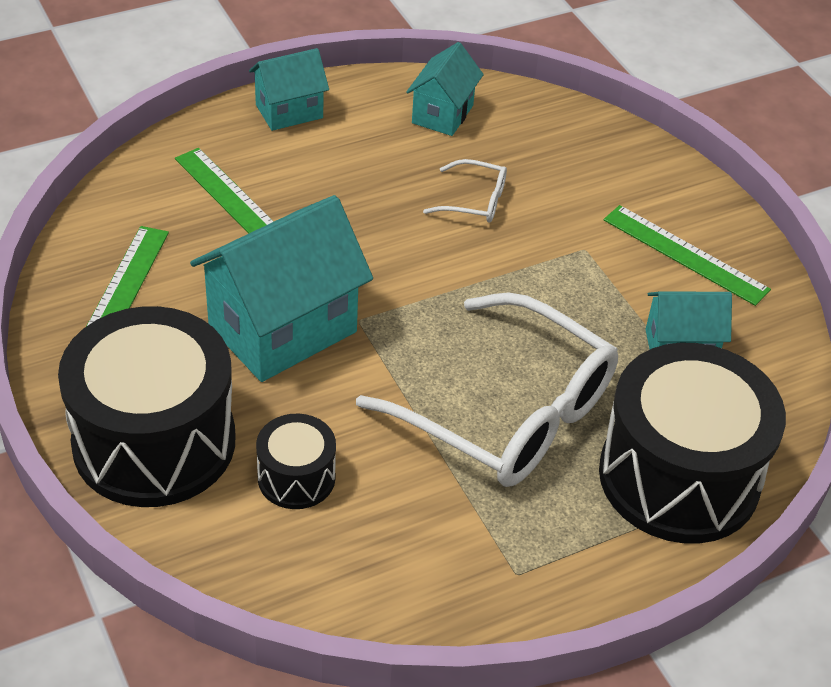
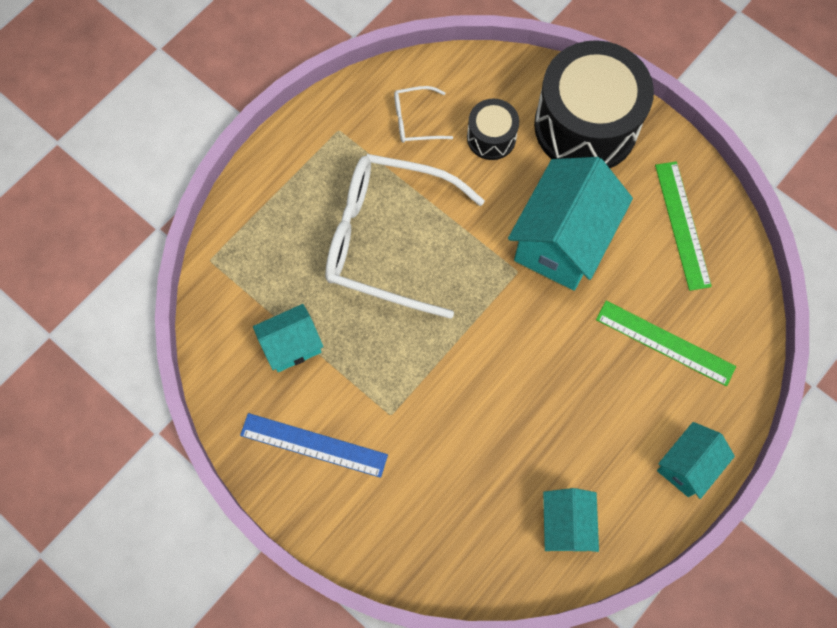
camera: 160 degrees right, 25 degrees up
(474, 201) = (493, 429): white glasses -> white glasses (416, 120)
(679, 477) = (264, 236): black drum -> none
(685, 254) = (313, 445): green ruler -> blue ruler

